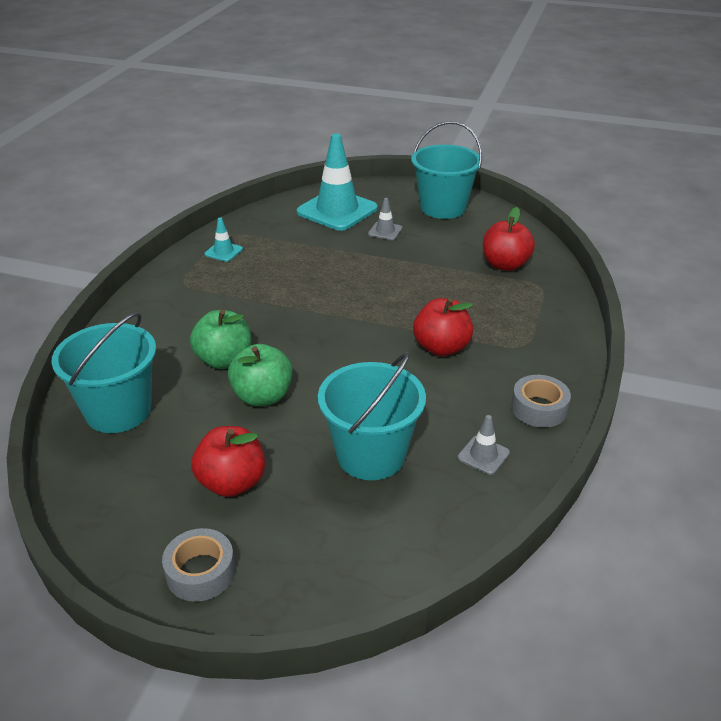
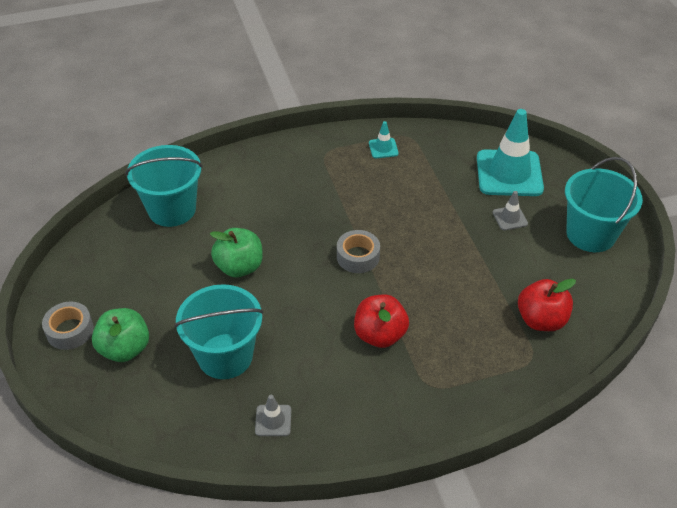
camera: 55 degrees right, 10 degrees up
(224, 360) = (260, 226): green apple -> green apple (125, 349)
(232, 483) = (149, 301): red apple -> none
(539, 408) = (355, 432): grey tape -> grey tape (358, 256)

